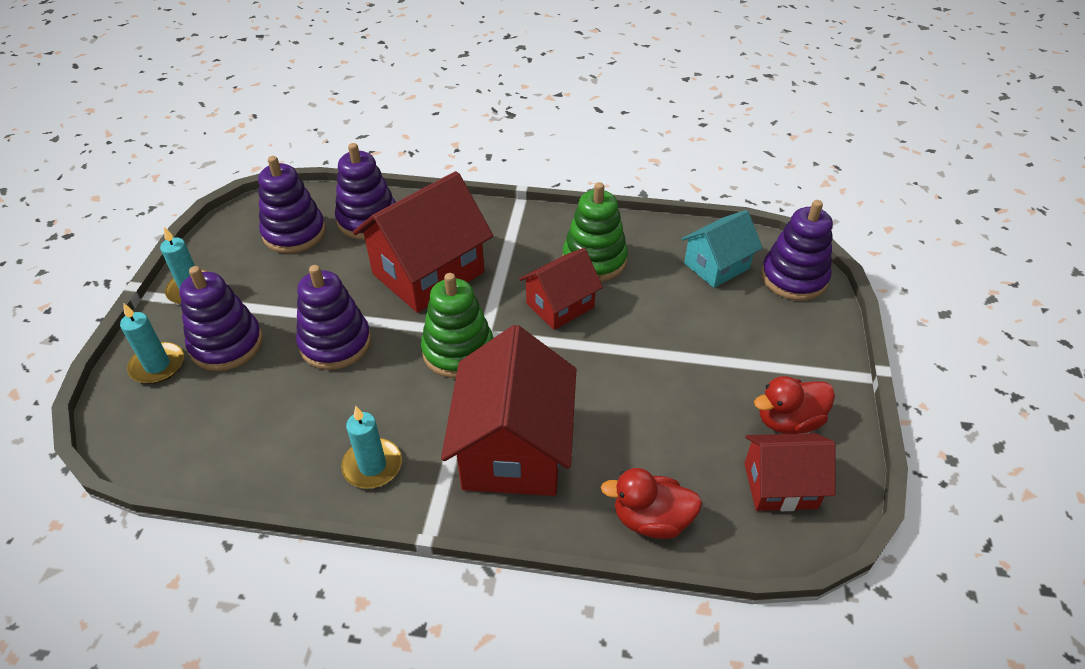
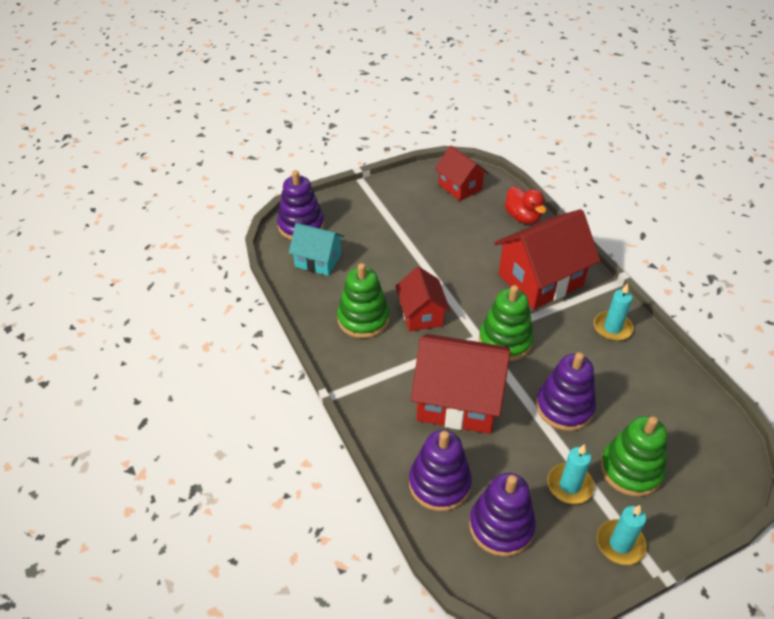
camera: 125 degrees left, 0 degrees up
(157, 365) = (687, 496): turquoise candle -> turquoise candle (569, 485)
(226, 344) = (630, 469): purple stacking toy -> green stacking toy
(560, 305) = (421, 314): red house -> red house turned 60 degrees clockwise
(788, 421) = (418, 195): red duck -> none

